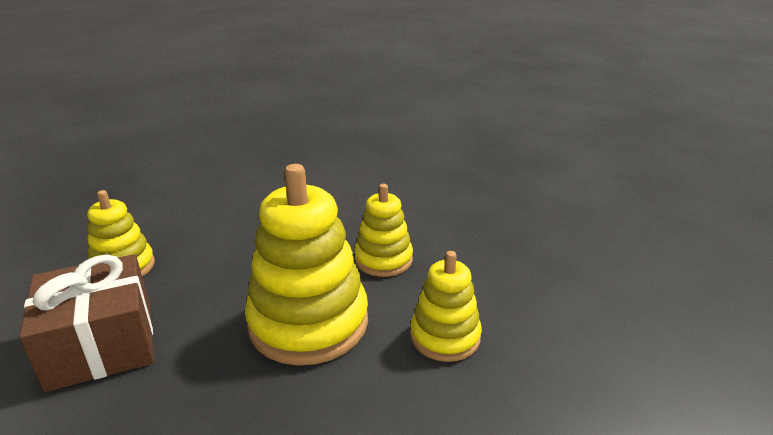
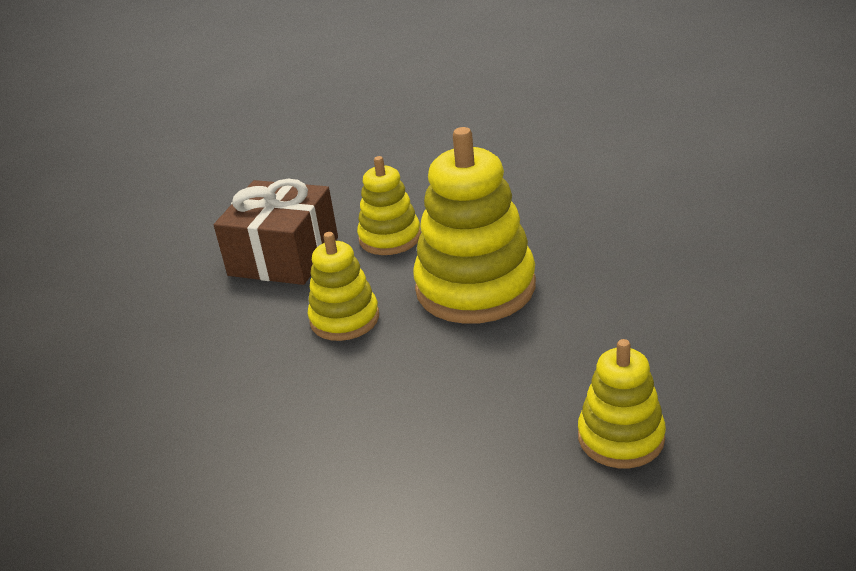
camera: 135 degrees left, 5 degrees up
(101, 345) = (667, 341): brown gift -> brown gift (284, 256)

